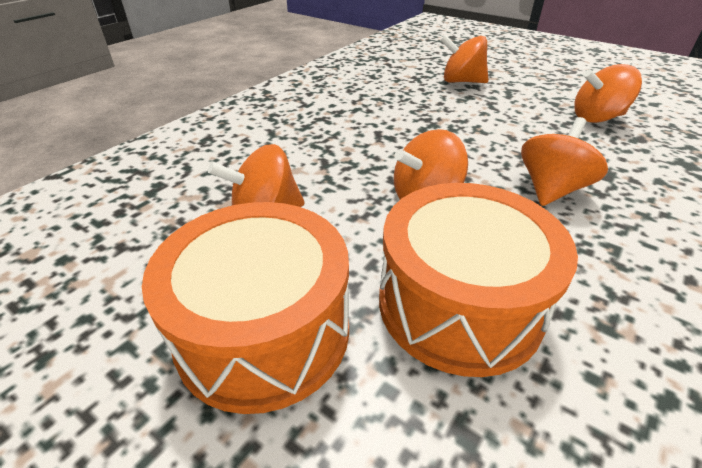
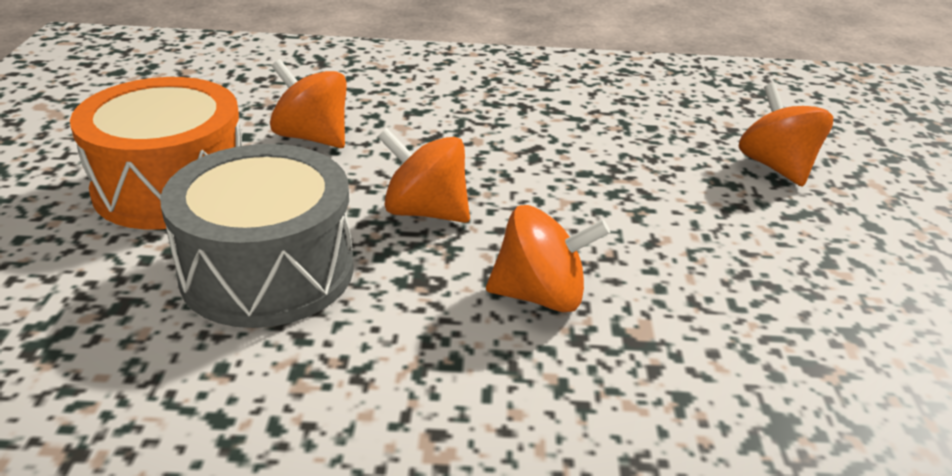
camera: 55 degrees right, 5 degrees down
(459, 304) = (267, 270): orange drum -> grey drum
(597, 118) = (831, 312): orange spinning top -> none

